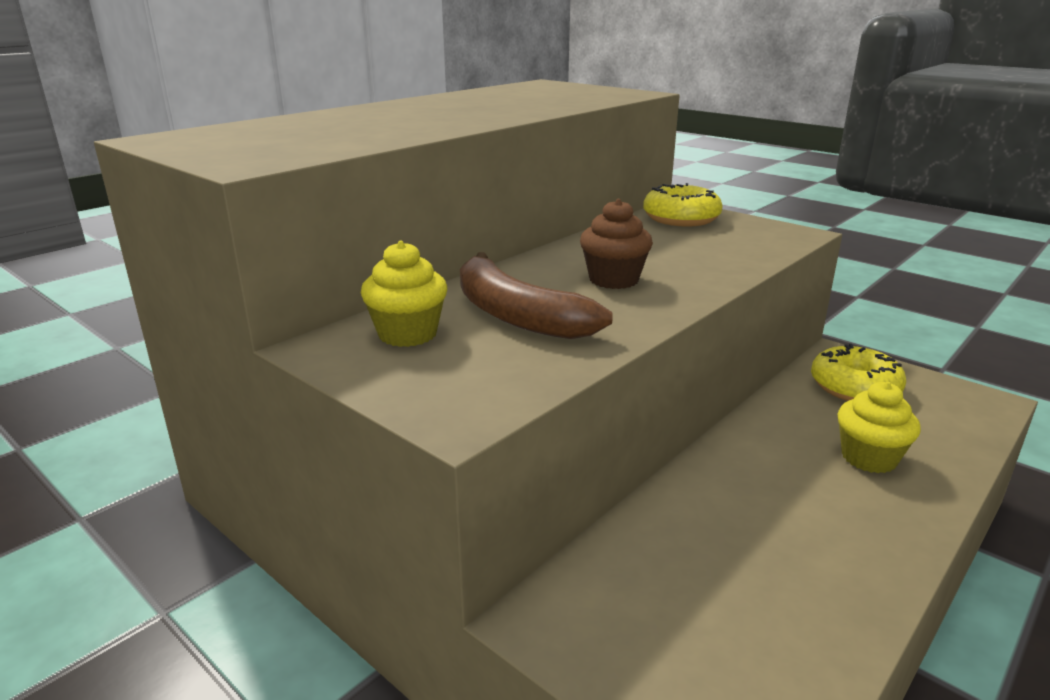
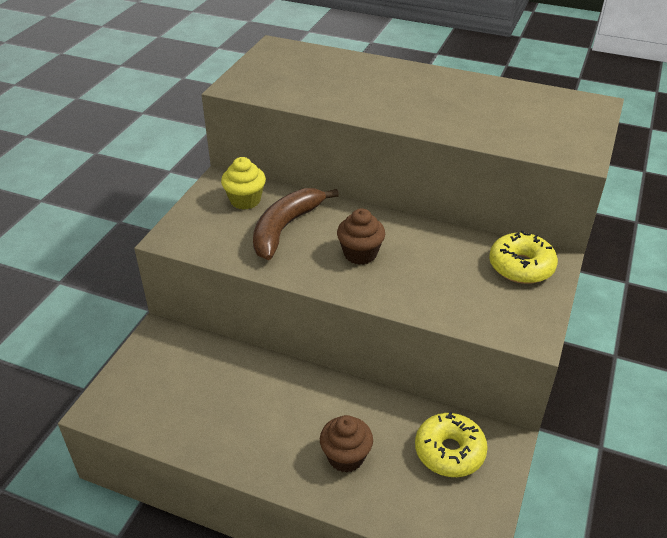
camera: 70 degrees right, 15 degrees up
(869, 458) = (346, 457): yellow cupcake -> brown cupcake

